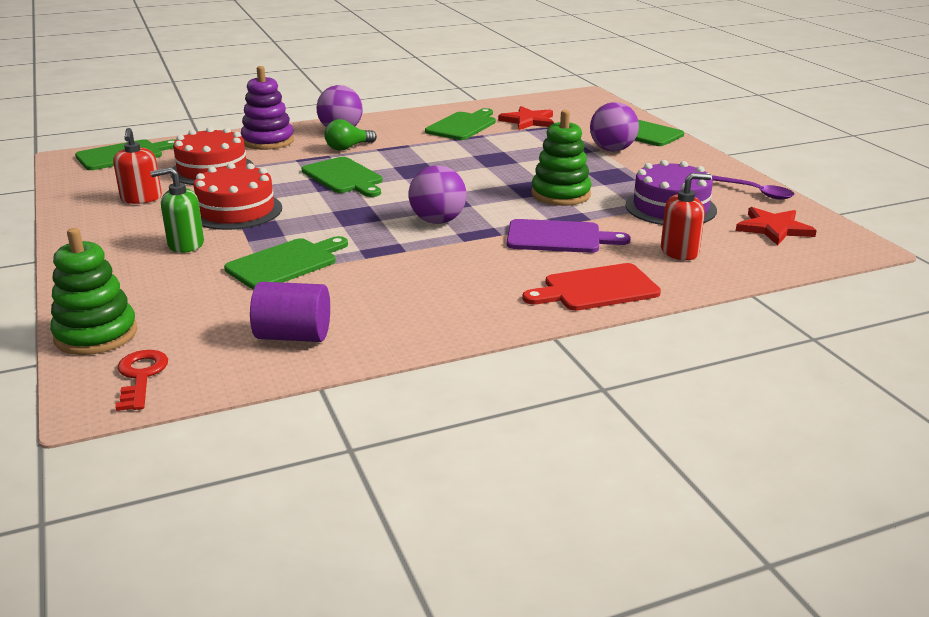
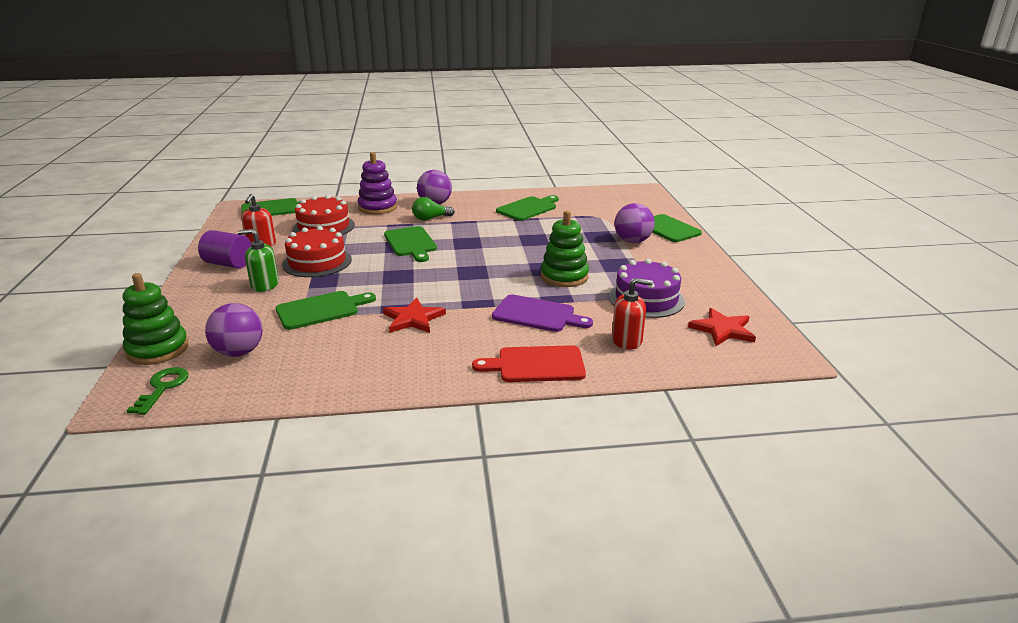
camera: 15 degrees right, 0 degrees up
(141, 376) = (162, 388): red key -> green key
(293, 336) = (285, 371): purple cylinder -> purple cylinder (228, 264)
(437, 221) = (454, 288): purple ball -> purple ball (239, 352)
(528, 121) = (582, 209): red star -> red star (413, 319)
(754, 192) = (727, 293): purple spoon -> none

